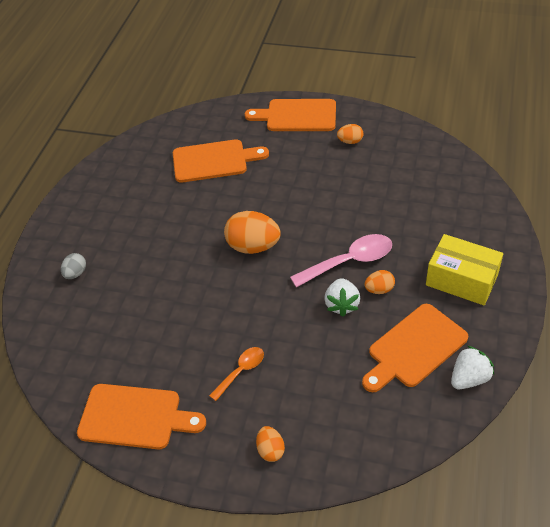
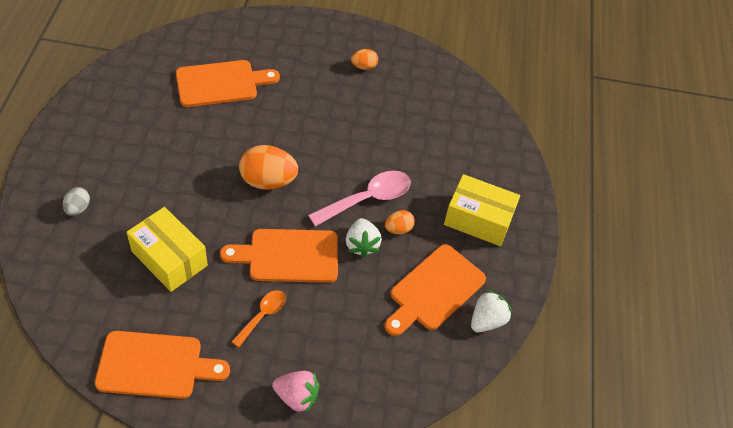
camera: 15 degrees left, 5 degrees up
(155, 318) = (169, 258): none -> yellow box
(270, 450) = (297, 397): orange egg -> pink strawberry
(297, 116) = (307, 35): orange cutting board -> orange cutting board (288, 256)

